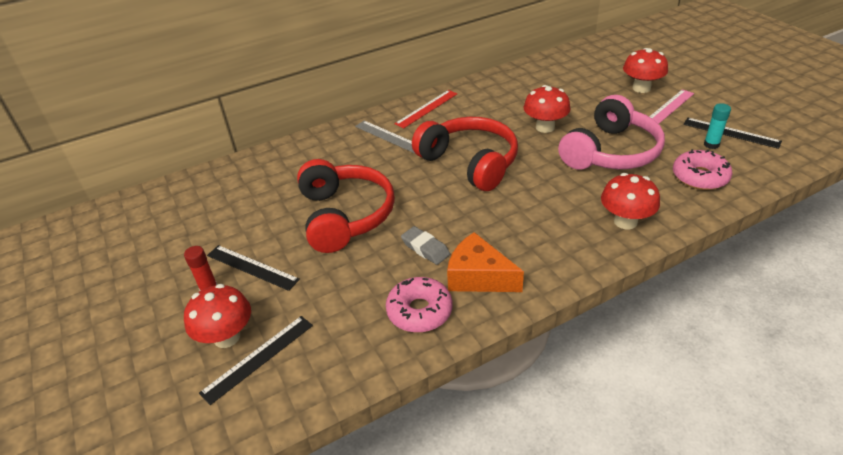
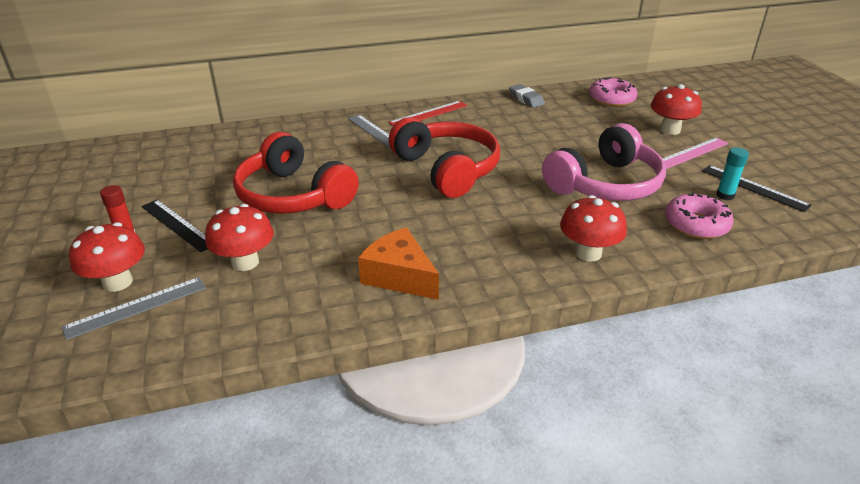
camera: 10 degrees right, 5 degrees down
(258, 358) = (136, 307): black ruler -> grey ruler
(345, 216) = (293, 195): red headphones -> red headphones turned 135 degrees clockwise
(419, 311) = (320, 297): pink donut -> pink donut (611, 99)
(425, 248) = (358, 239): grey eraser -> grey eraser (526, 99)
(545, 127) = (544, 150): red mushroom -> red mushroom (245, 262)

